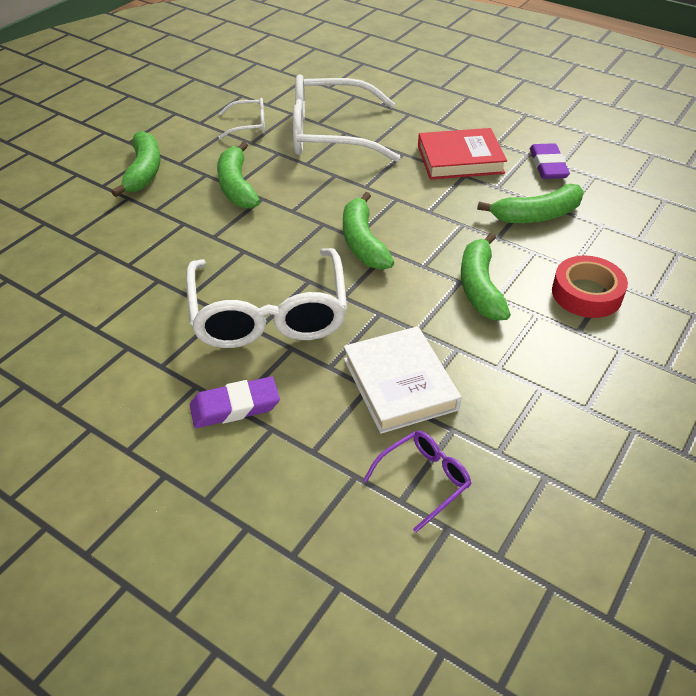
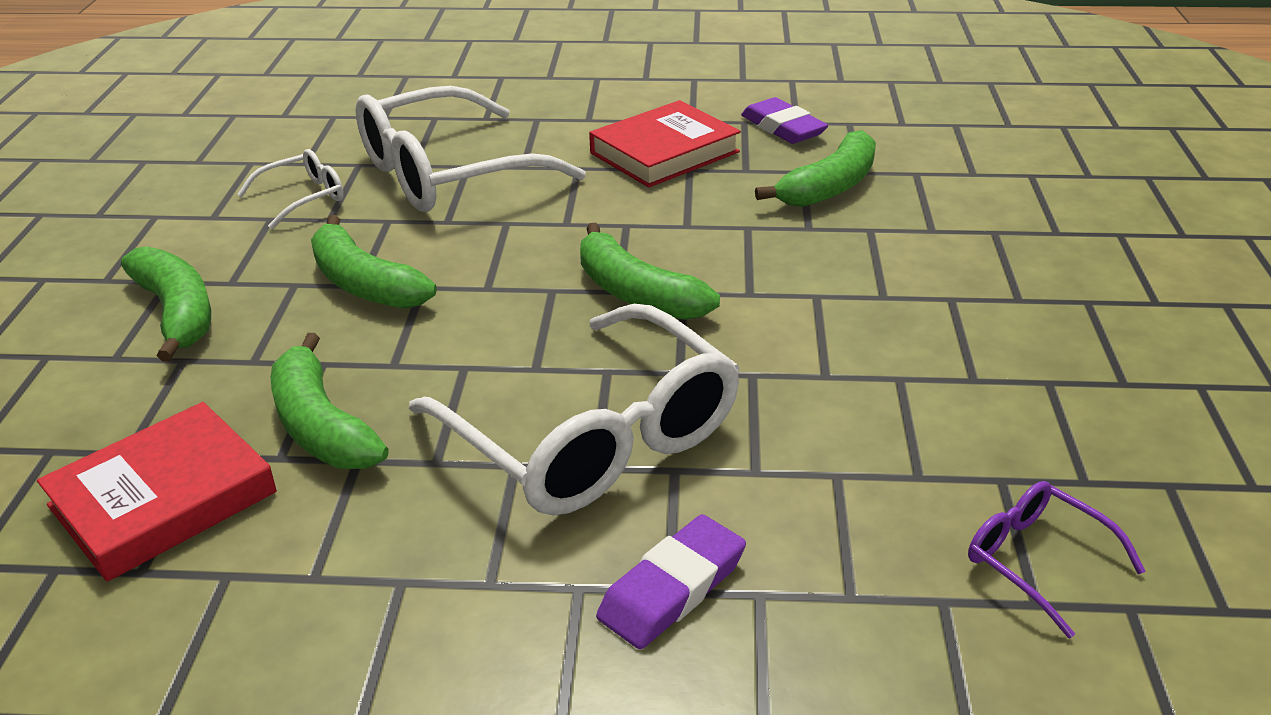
camera: 30 degrees left, 10 degrees down
(68, 265) = (163, 499): none -> red book
(400, 384) = (875, 452): white book -> none
(424, 480) = (1036, 560): purple glasses -> purple glasses turned 60 degrees counterclockwise
(480, 287) = (850, 293): green banana -> green banana (321, 426)
(586, 293) = (982, 254): red tape -> none

